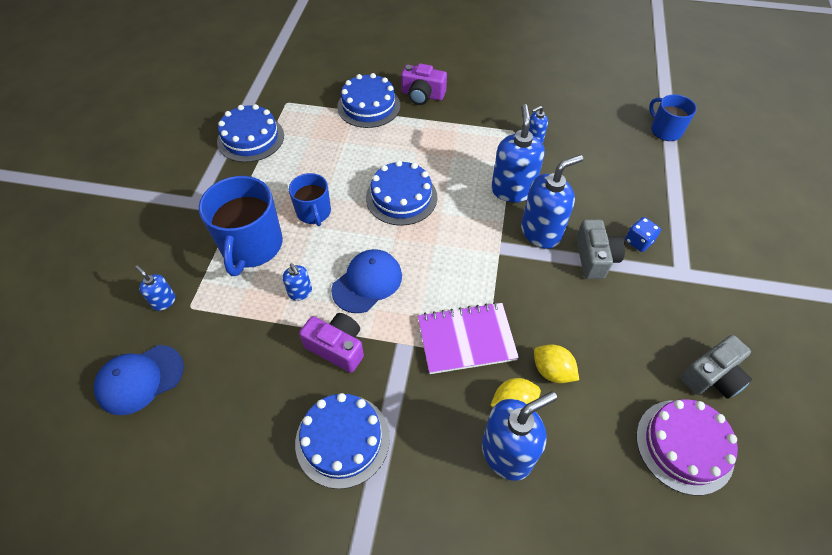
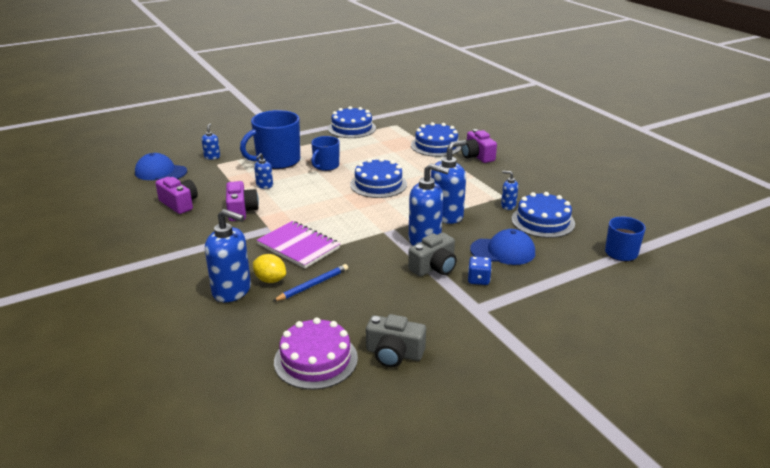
camera: 50 degrees right, 25 degrees down
(253, 402) = (179, 204): none -> purple camera
(342, 440) = (184, 236): blue cake -> blue cake (543, 221)
(367, 282) = (298, 200): blue cap -> blue cap (503, 251)
(552, 371) = (313, 285): yellow lemon -> blue pencil

